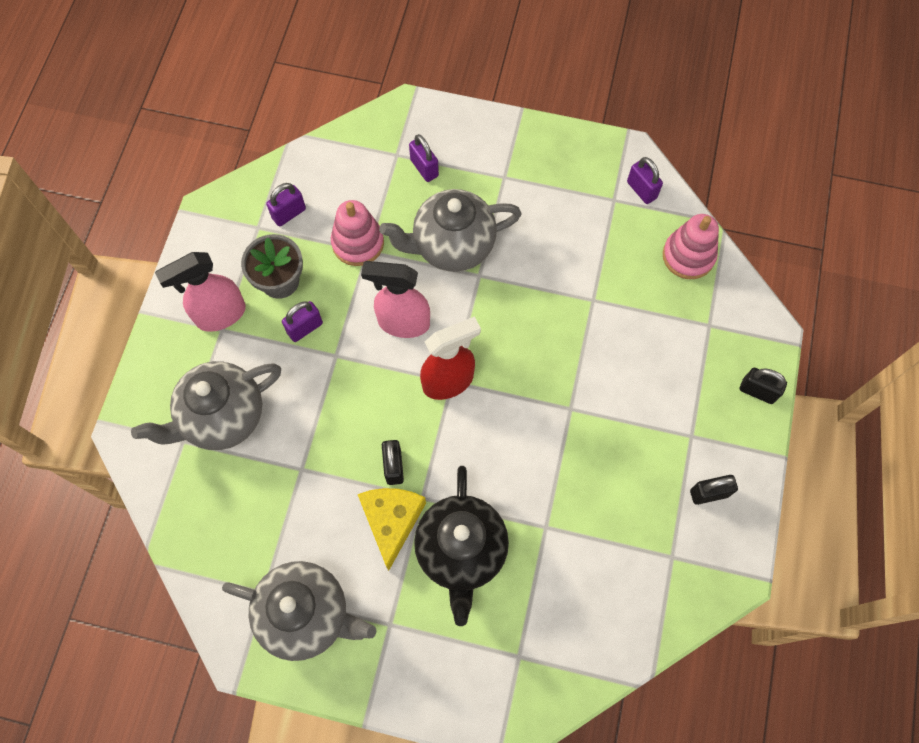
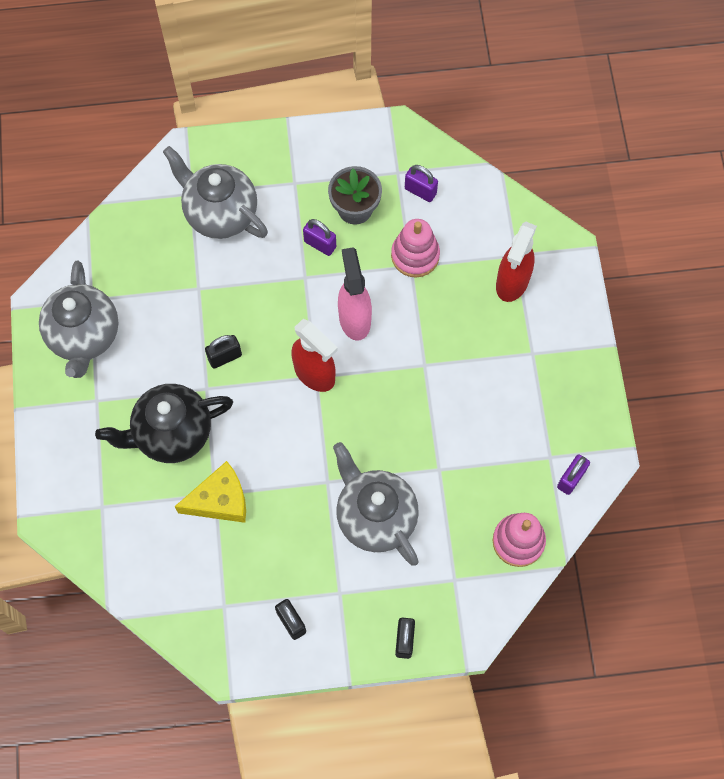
camera: 70 degrees right, 0 degrees up
(220, 315) = (306, 176): pink spray bottle -> none
(391, 521) = (179, 372): yellow cheese -> yellow cheese (220, 500)
(424, 168) = (512, 283): purple padlock -> red spray bottle
(452, 246) = (443, 333): grey teapot -> grey teapot (375, 517)

